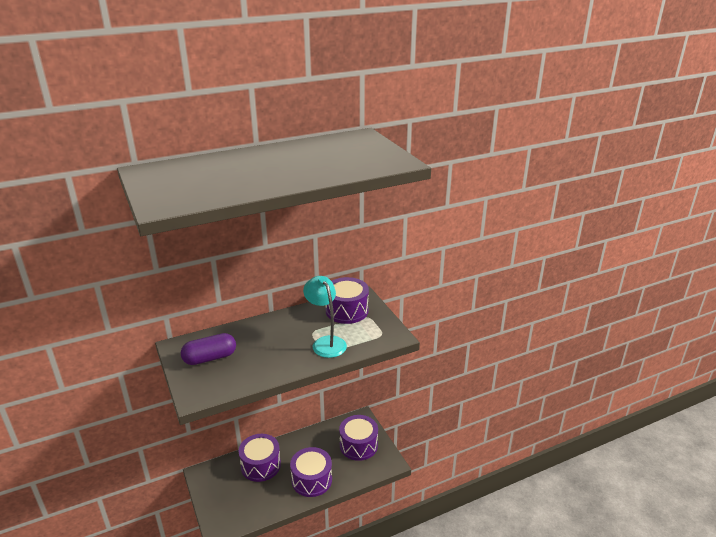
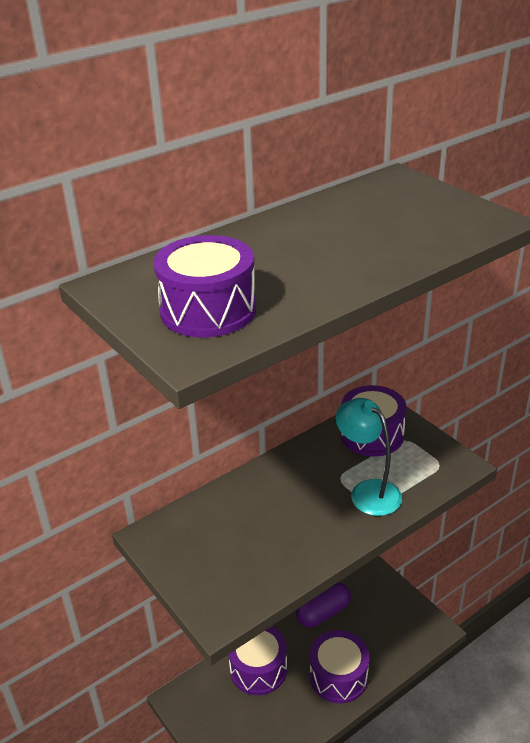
camera: 10 degrees left, 5 degrees up
(210, 358) = (210, 547): purple capsule -> purple capsule (323, 613)
(358, 445) = (383, 611): purple drum -> purple drum (208, 310)

